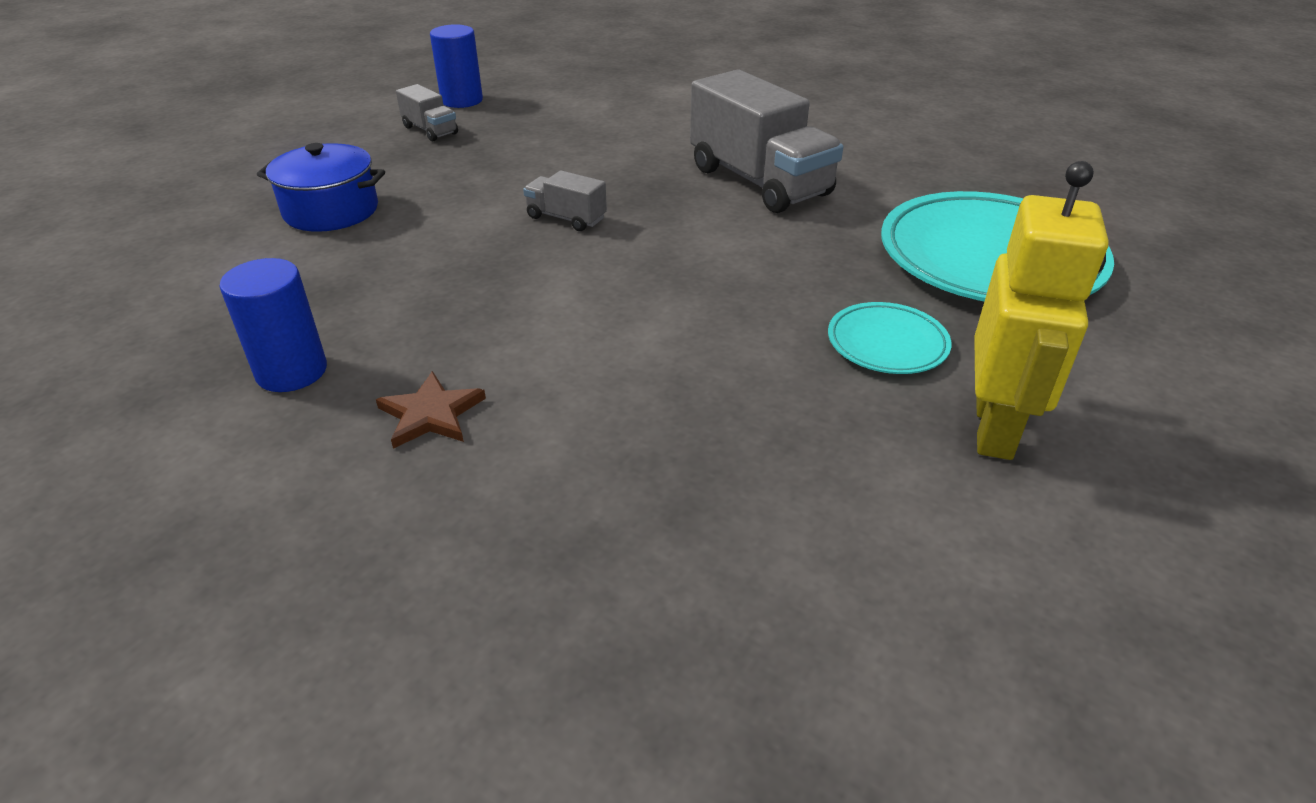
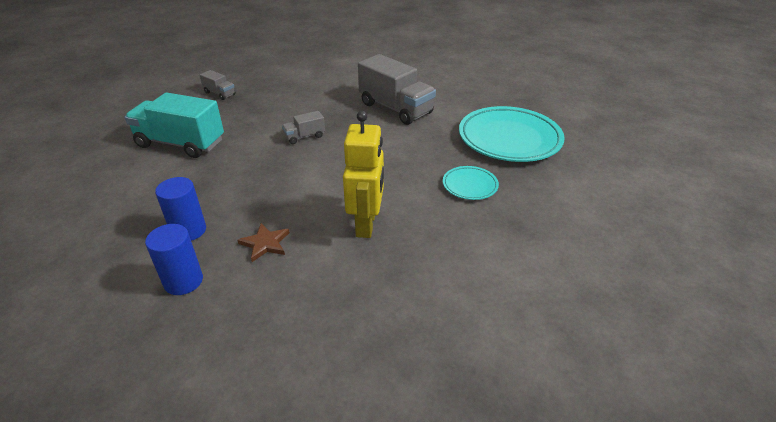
camera: 10 degrees left, 0 degrees up
(331, 210) = (181, 143): blue pot -> turquoise truck
(462, 100) = (232, 75): blue cylinder -> blue cylinder (183, 281)
(566, 218) = (304, 137): grey truck -> grey truck turned 45 degrees counterclockwise
(995, 428) = (522, 220): yellow robot -> yellow robot (366, 224)

